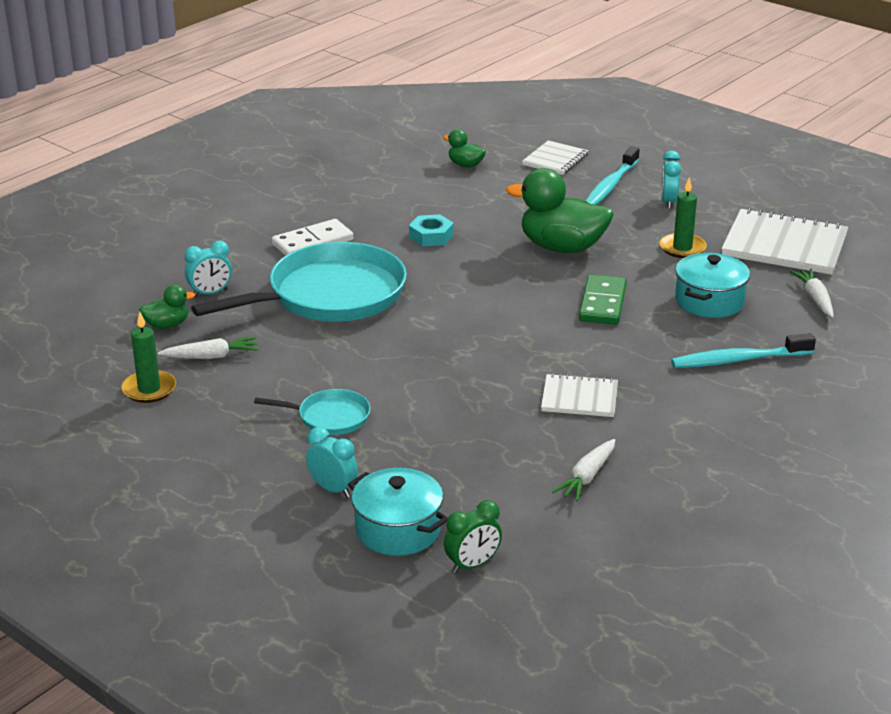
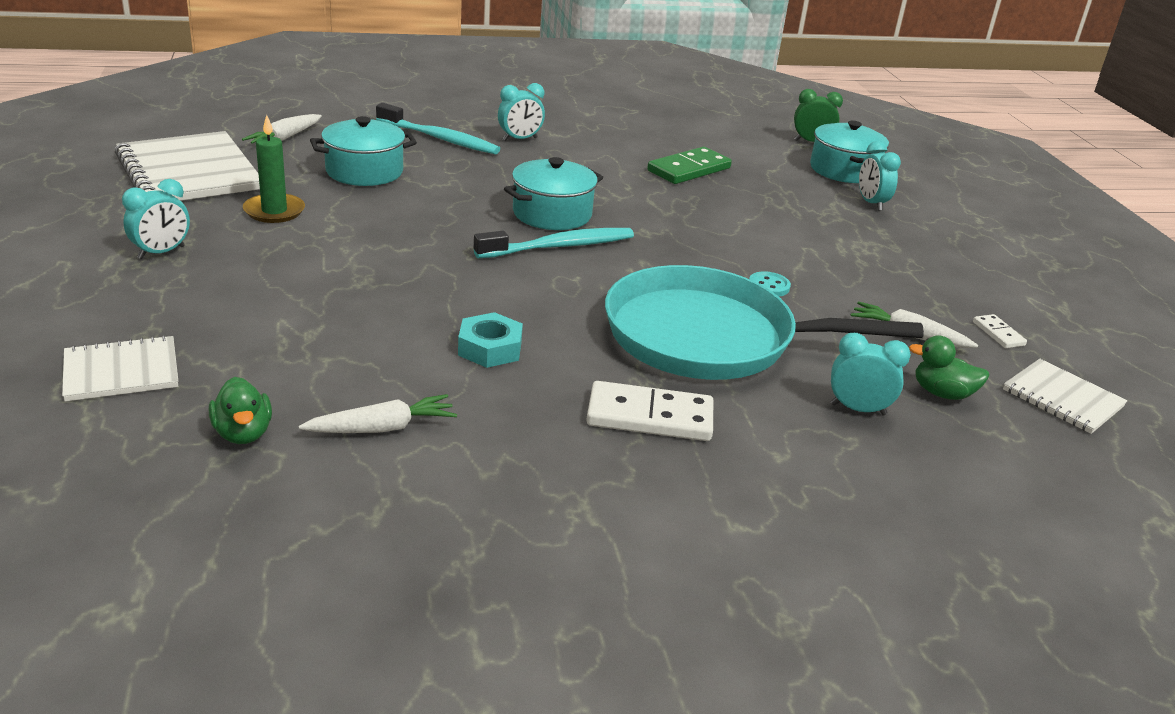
camera: 145 degrees left, 0 degrees up
(149, 389) = (998, 333): green candle -> white domino
(330, 417) = (828, 241): turquoise pan -> none
(332, 349) = (769, 286): none -> turquoise button
(542, 333) = (552, 214): none -> turquoise pot
(562, 247) = (379, 266): green duck -> none
(579, 398) = (603, 170): white notebook -> white notebook (1062, 398)
(587, 477) = (675, 141): white carrot -> white carrot (382, 428)
(603, 303) = (453, 209): green domino -> green domino (689, 169)
(610, 186) = (161, 301): turquoise toothbrush -> turquoise toothbrush (559, 246)
(692, 396) = (520, 139): none -> turquoise clock

